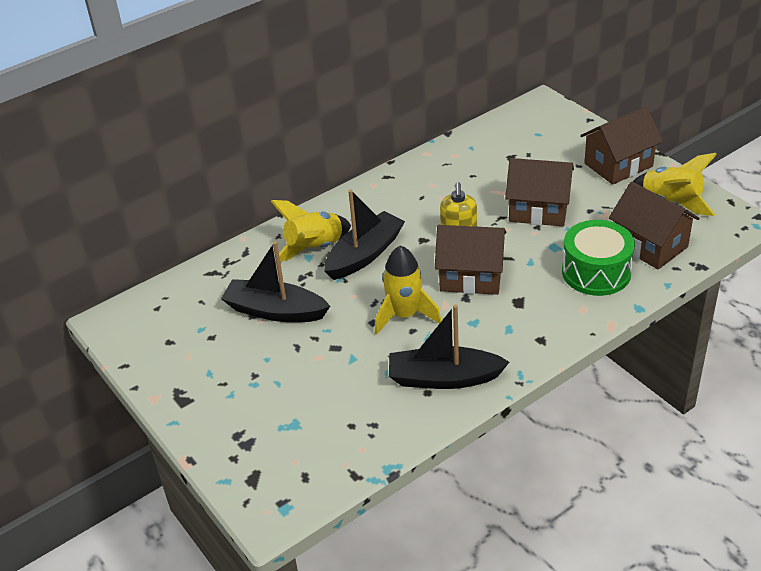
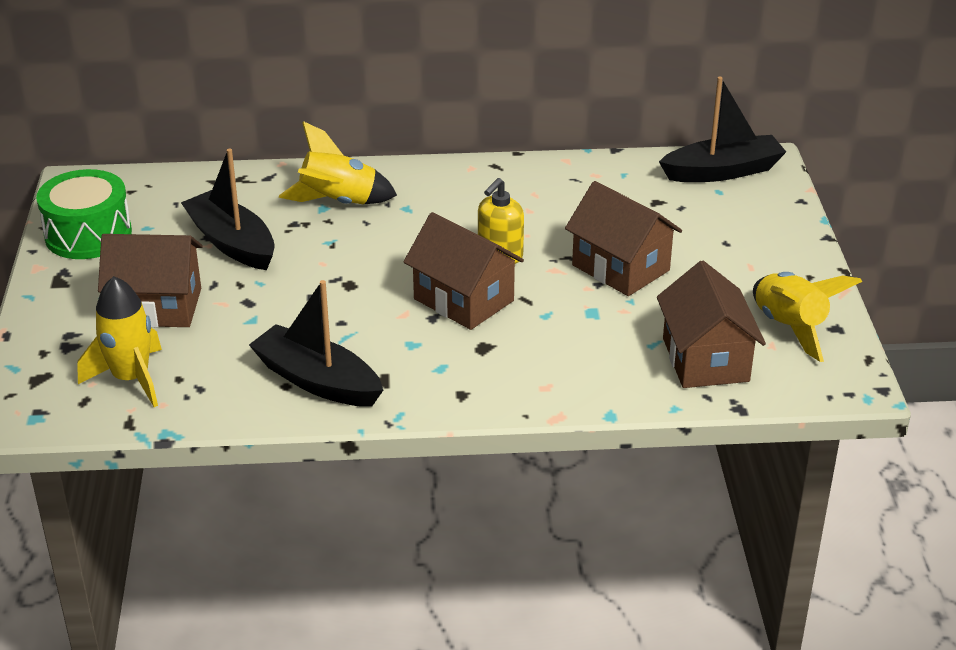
camera: 30 degrees right, 5 degrees down
(365, 254) = (380, 230): black boat -> black boat (723, 171)
(404, 315) = (350, 304): yellow rocket -> yellow rocket (131, 379)
(596, 272) = (607, 358): green drum -> green drum (88, 234)
(618, 165) = (775, 262): brown house -> brown house (157, 307)

